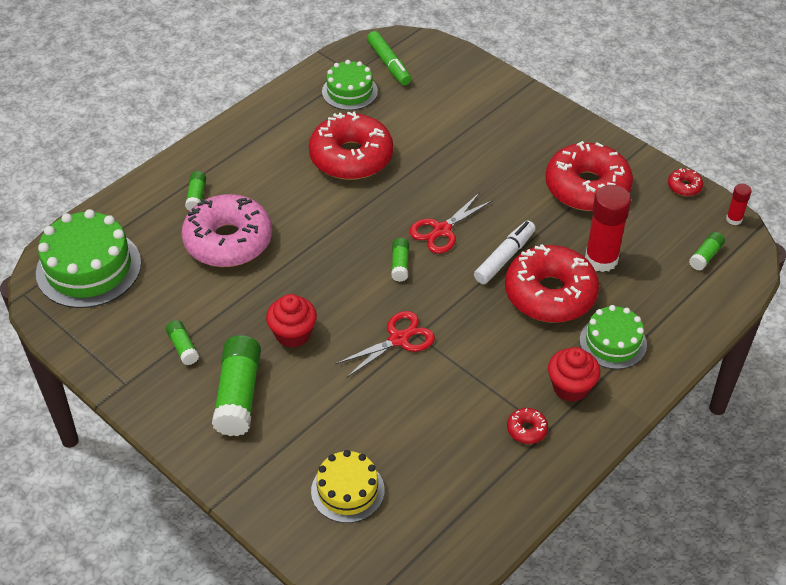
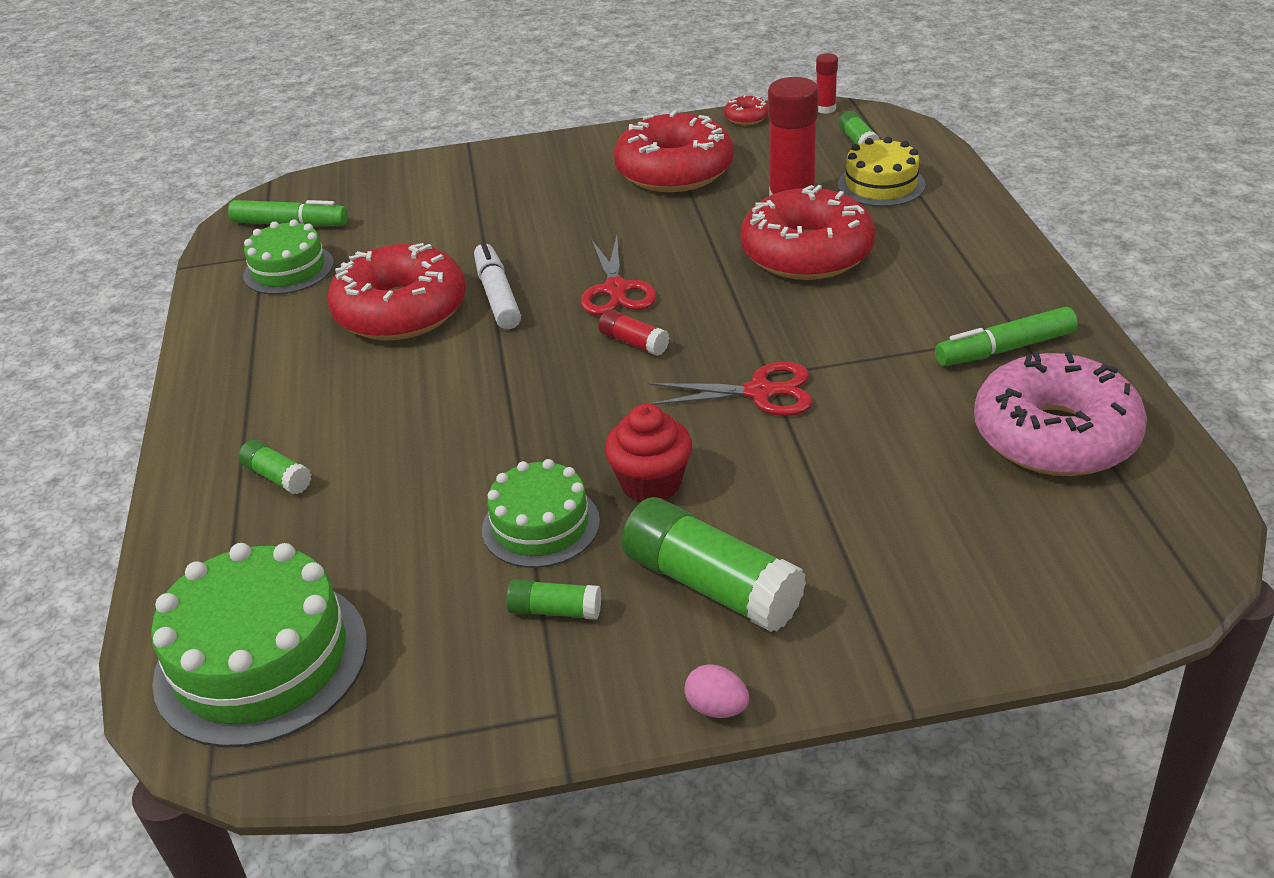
camera: 50 degrees left, 10 degrees down
(164, 437) = (717, 708): none -> pink egg
(228, 241) = (404, 479): pink donut -> pink donut (1055, 435)
(347, 490) = (987, 542): yellow cake -> yellow cake (881, 185)
(398, 339) = (759, 392): red scissors -> red scissors turned 90 degrees clockwise
(400, 265) = (634, 343): green glue stick -> red glue stick
(504, 257) = (714, 262): white marker -> white marker (497, 296)
(526, 429) = (1005, 349): red donut -> green marker
(570, 387) = (966, 293): red cupcake -> none
(613, 342) = (924, 240): green cake -> green cake (540, 525)

